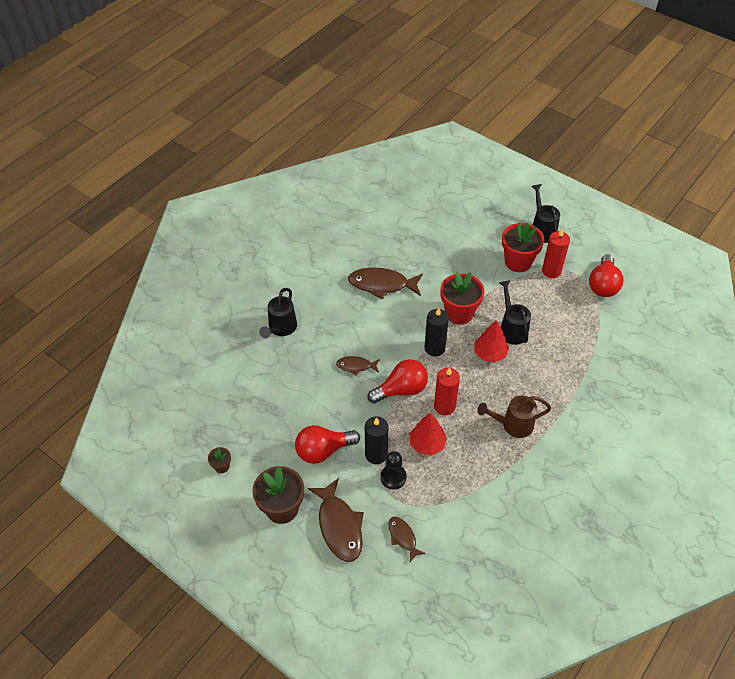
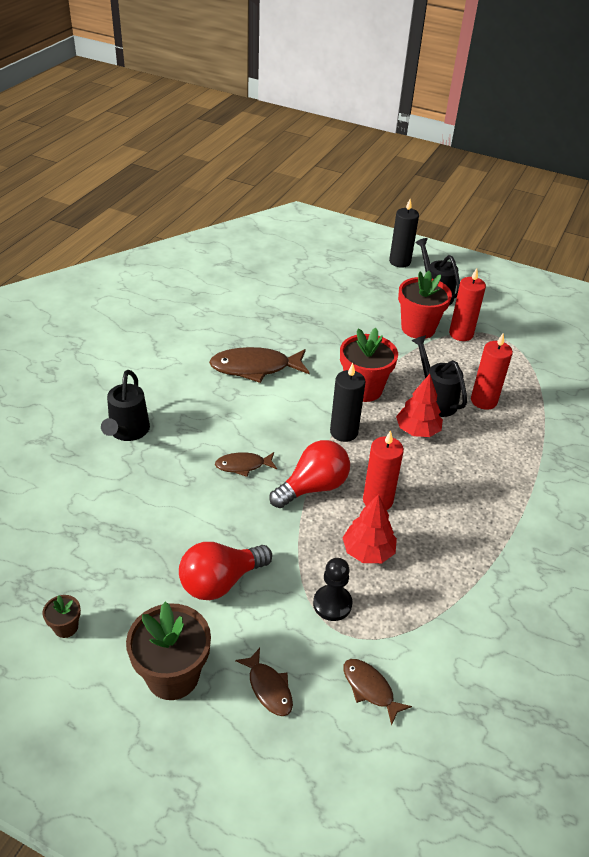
camera: 15 degrees left, 10 degrees down
(339, 526) = (268, 688): brown fish -> brown fish, size x0.55
(376, 454) = (299, 576): black candle -> black candle (400, 262)
(513, 425) = (476, 511): brown watering can -> none
(549, 334) = (483, 401): none -> red candle
(603, 285) = (527, 343): red light bulb -> none

